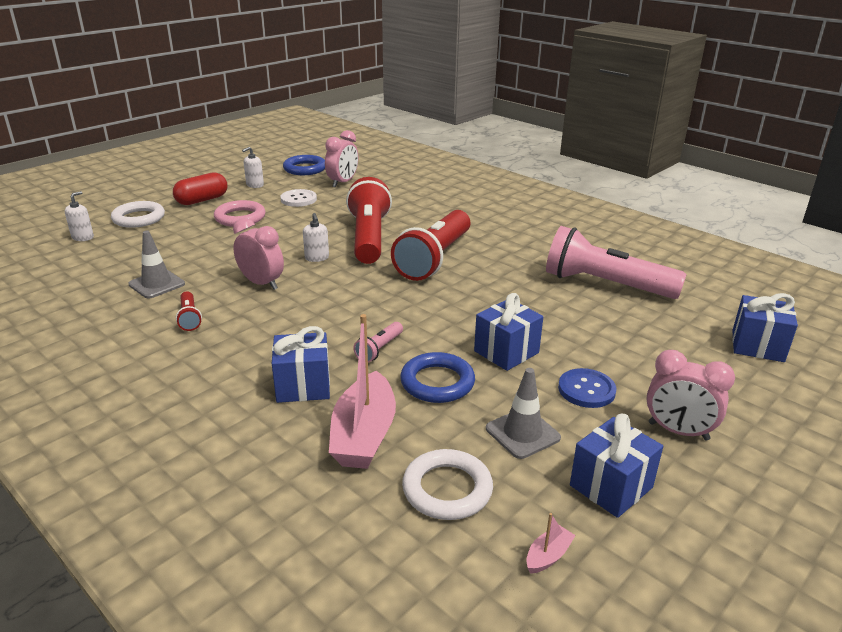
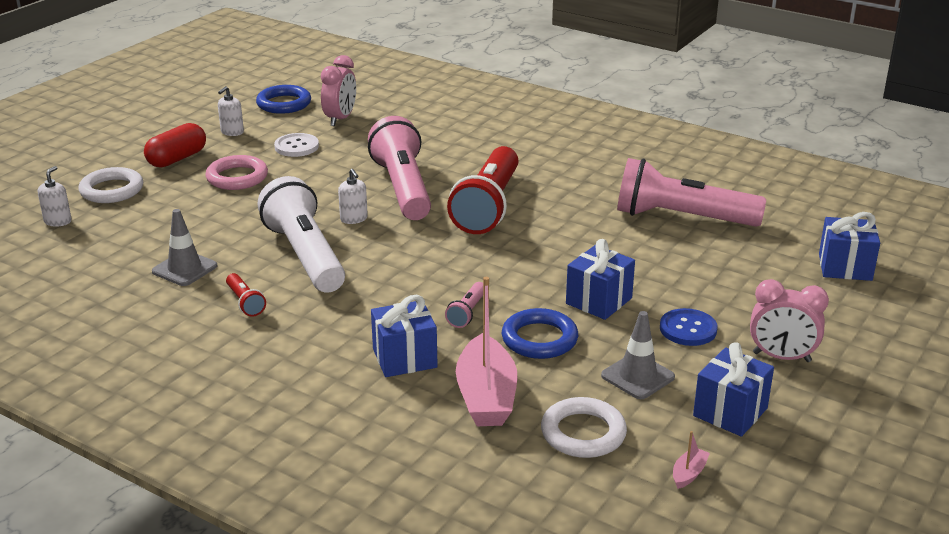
camera: 10 degrees left, 0 degrees up
(261, 283) = (305, 255): pink clock -> white flashlight
(369, 237) = (403, 188): red flashlight -> pink flashlight

